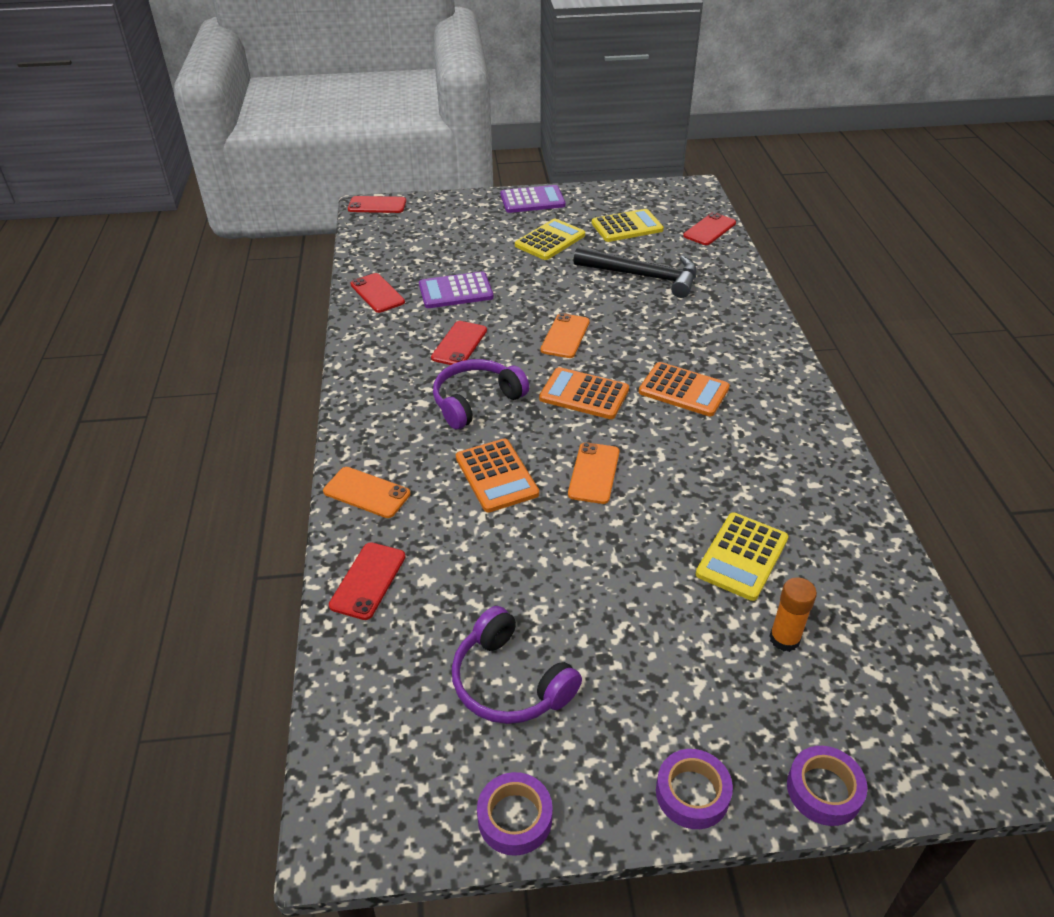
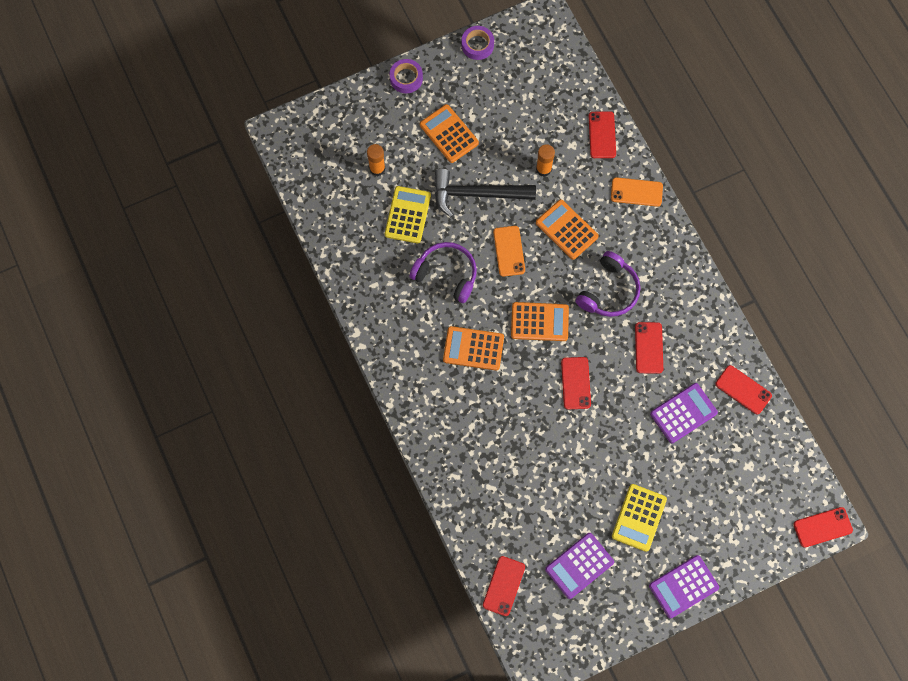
camera: 160 degrees right, 30 degrees up
(491, 559) = (543, 169): none -> orange glue stick
(509, 682) = (504, 103): purple headphones -> purple headphones (446, 274)
(565, 336) = (576, 383): orange phone -> red phone
(627, 226) = (579, 565): yellow calculator -> purple calculator
(634, 659) = (449, 134): none -> orange calculator
(642, 276) = (542, 486): black hammer -> black hammer (477, 194)
(824, 790) = (350, 97): purple tape -> none

